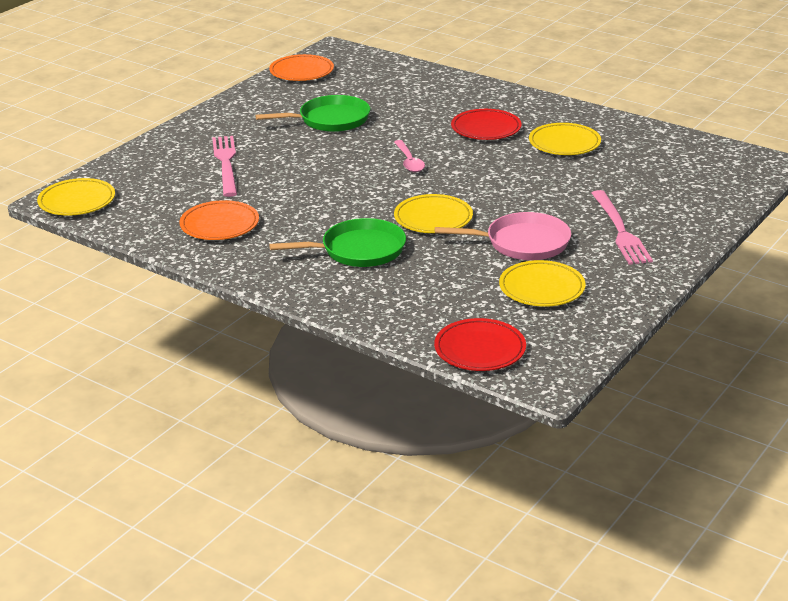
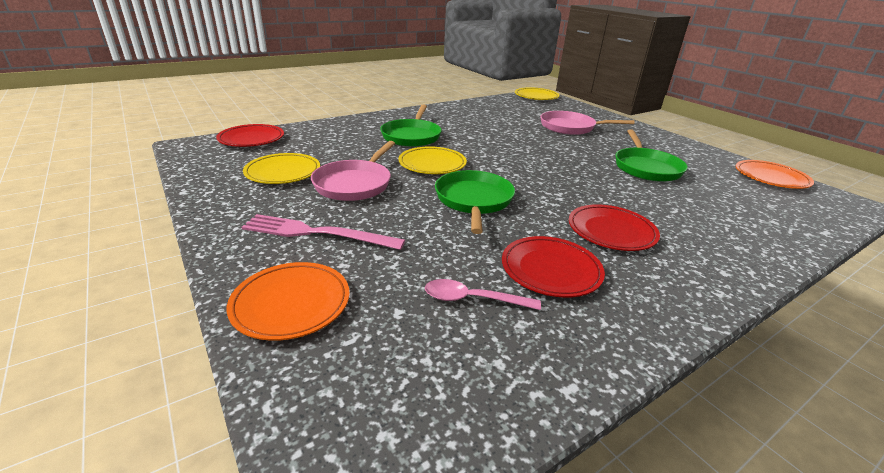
camera: 110 degrees right, 0 degrees up
(219, 225) = (482, 114): orange plate -> orange plate (291, 303)
(226, 163) = (570, 127): pink fork -> pink pan
(409, 161) = (543, 178): pink spoon -> pink spoon (473, 299)
(493, 183) = (473, 200): none -> green pan
(564, 143) = (550, 270): yellow plate -> red plate

